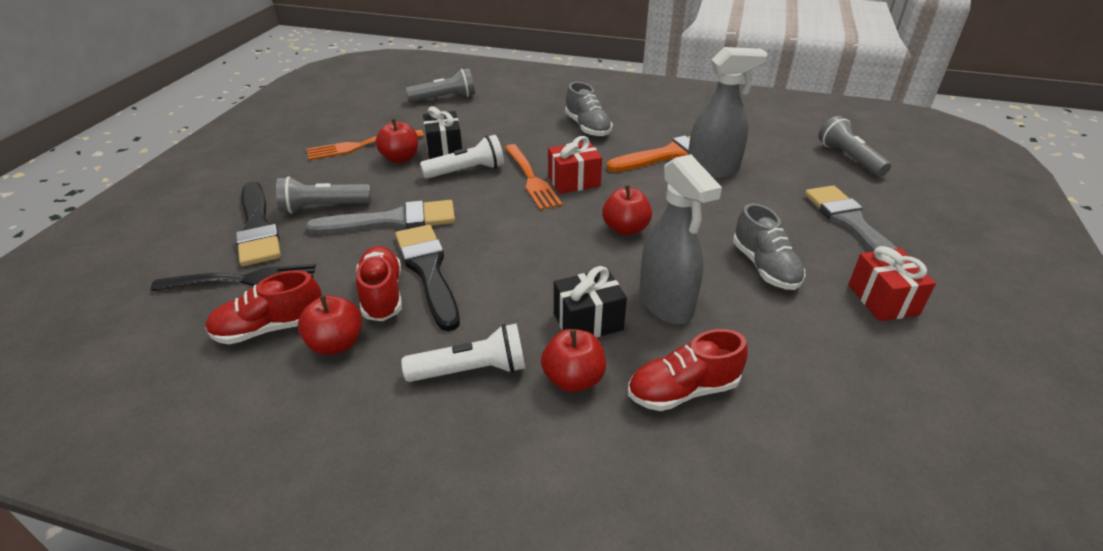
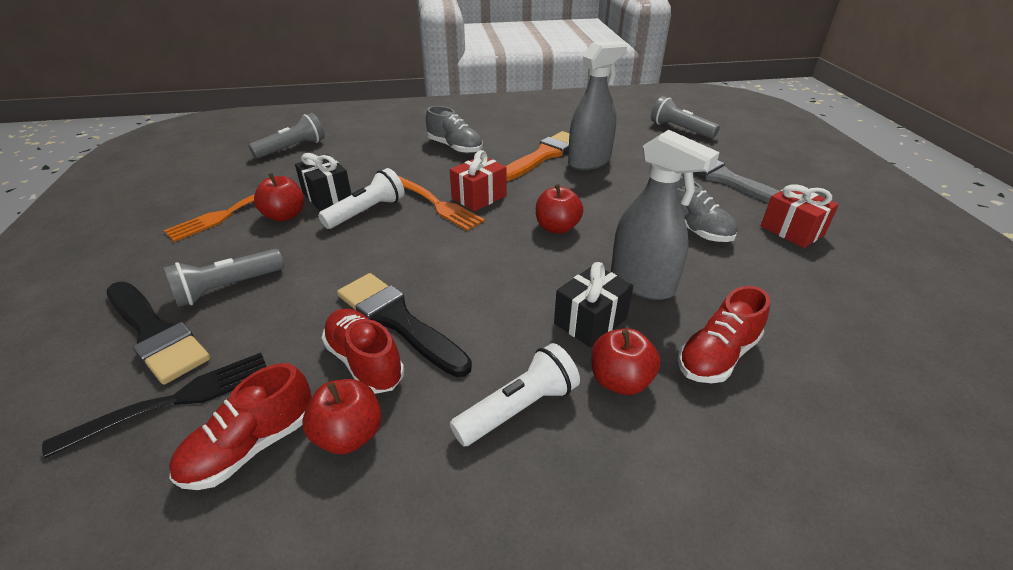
camera: 25 degrees left, 0 degrees up
(392, 221) = (321, 281): grey brush -> none

